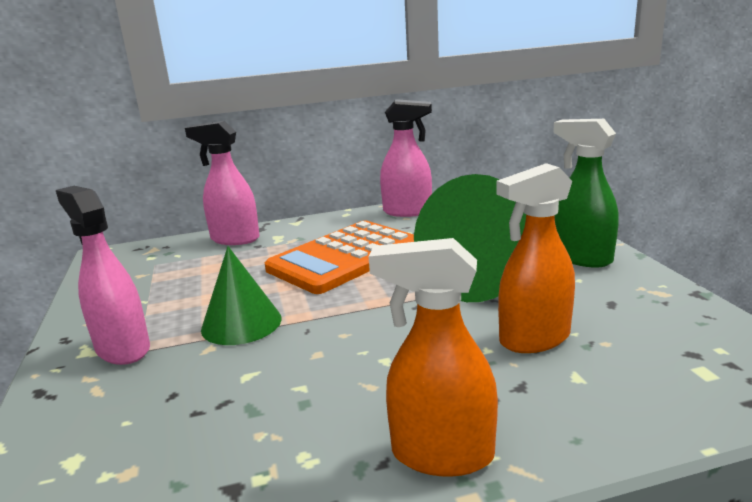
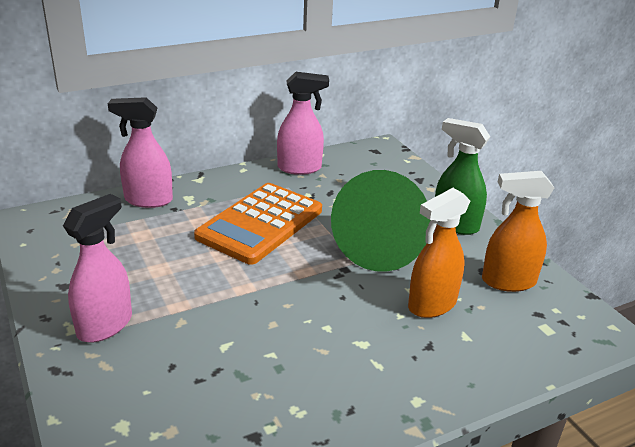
camera: 15 degrees left, 10 degrees up
(122, 349) = (105, 325): pink spray bottle -> pink spray bottle turned 90 degrees clockwise
(241, 323) = (198, 296): green cone -> none
(441, 455) = (388, 401): orange spray bottle -> orange spray bottle (507, 281)

